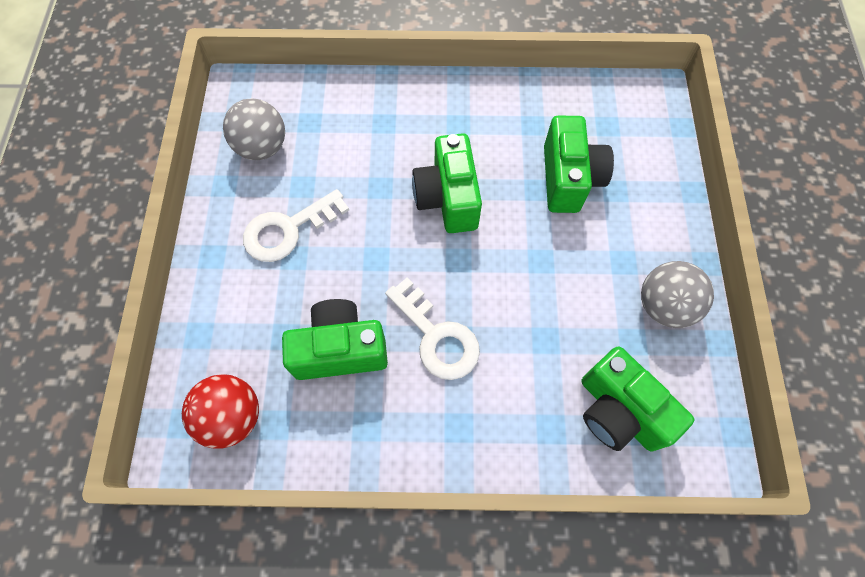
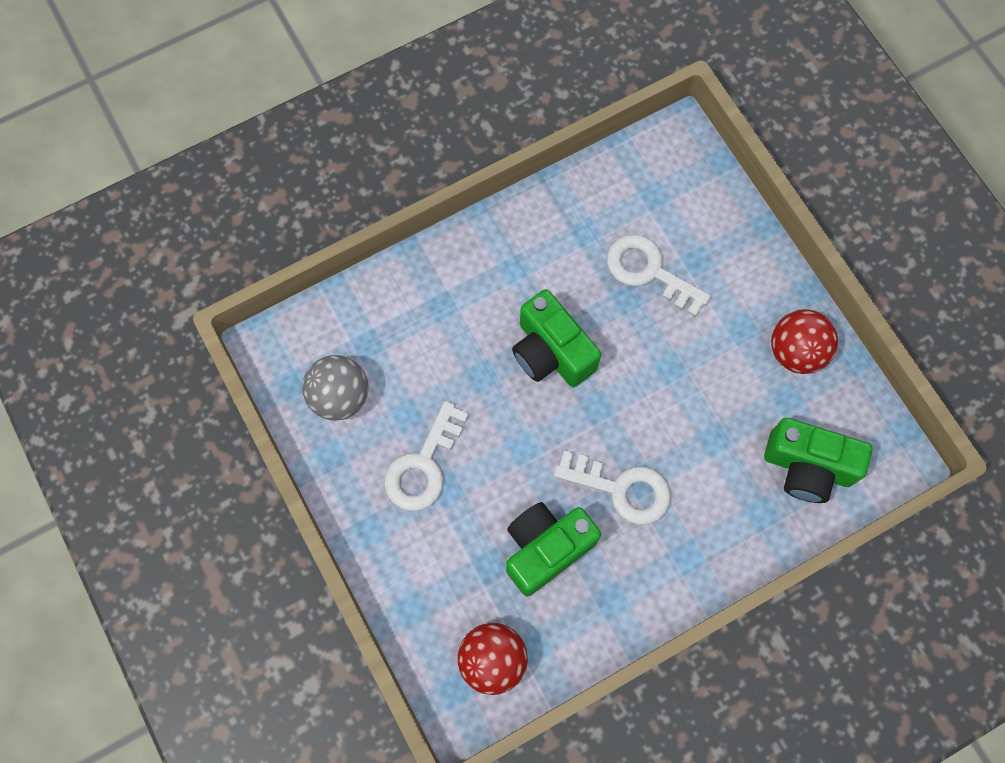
camera: 30 degrees left, 5 degrees up
(569, 179) = (649, 272): green camera -> white key
(664, 305) = (796, 351): grey ball -> red ball

